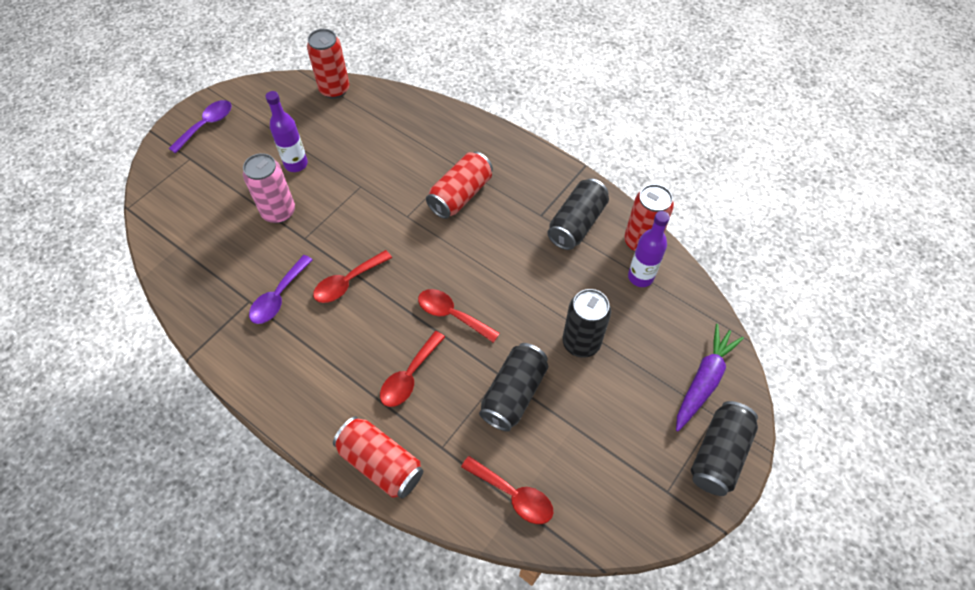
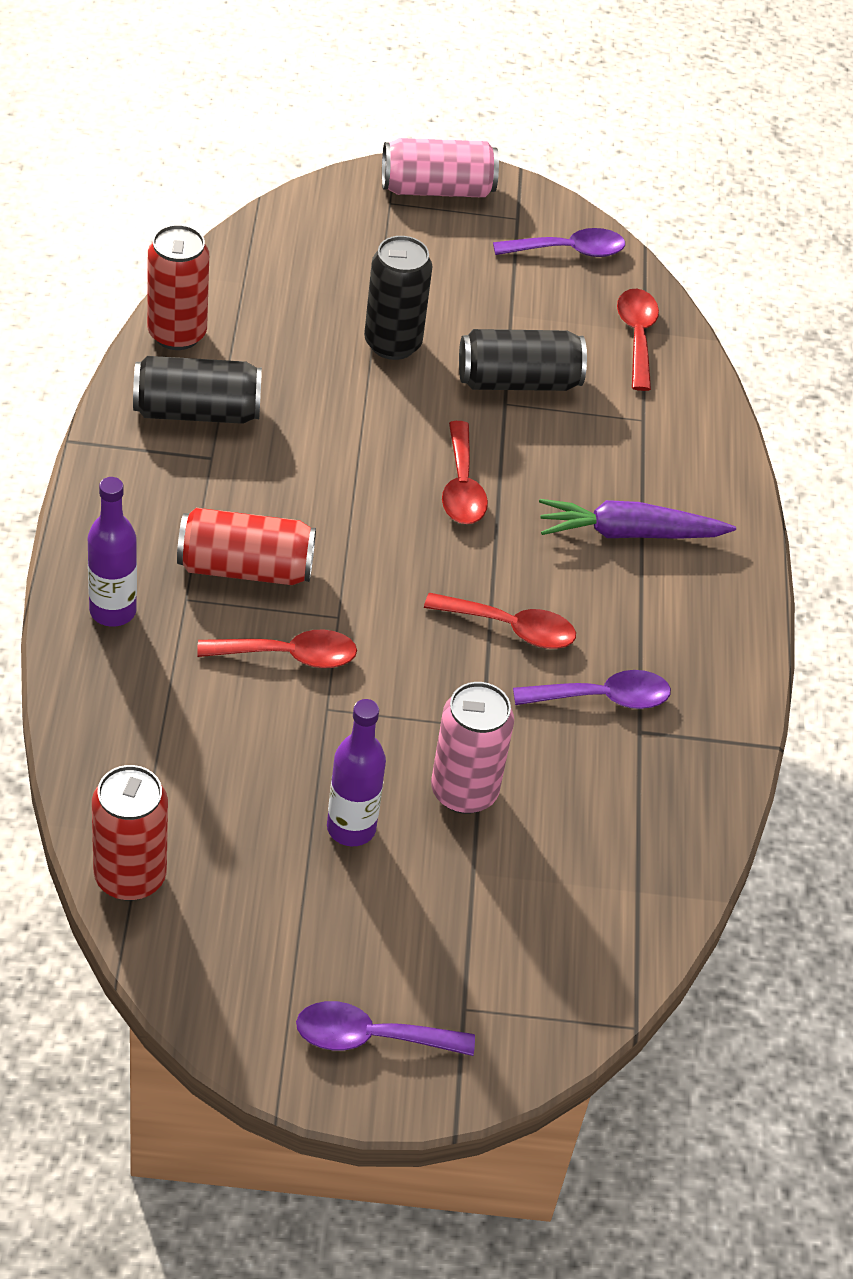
camera: 130 degrees left, 10 degrees down
(381, 463) = (712, 465): red can -> none
(409, 376) = (586, 490): red spoon -> red spoon (289, 655)
(618, 505) = (568, 251): none -> purple spoon
(640, 277) = (240, 317): purple bottle -> purple bottle (113, 611)
(703, 381) = (352, 222): purple carrot -> purple carrot (629, 533)
(718, 454) = (437, 189): black can -> pink can

